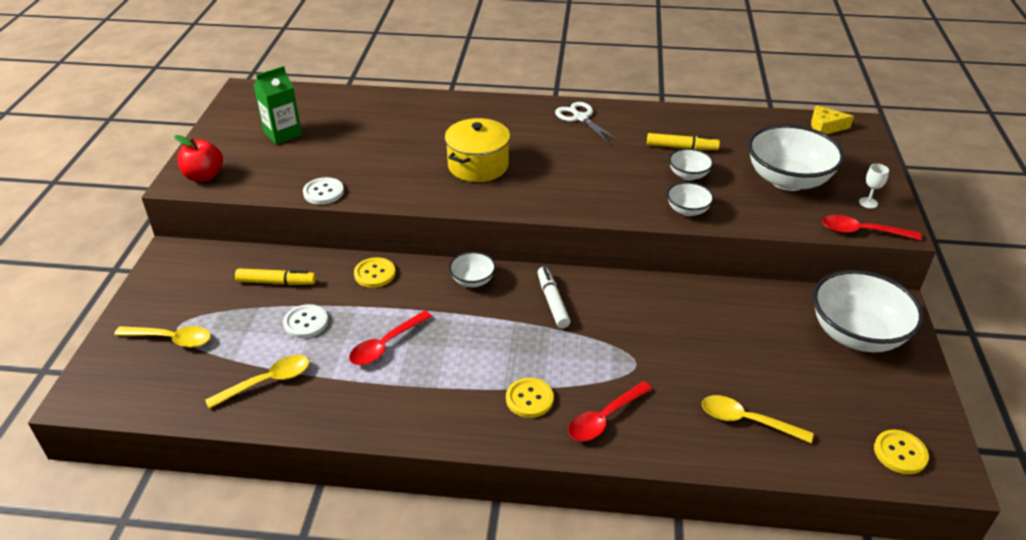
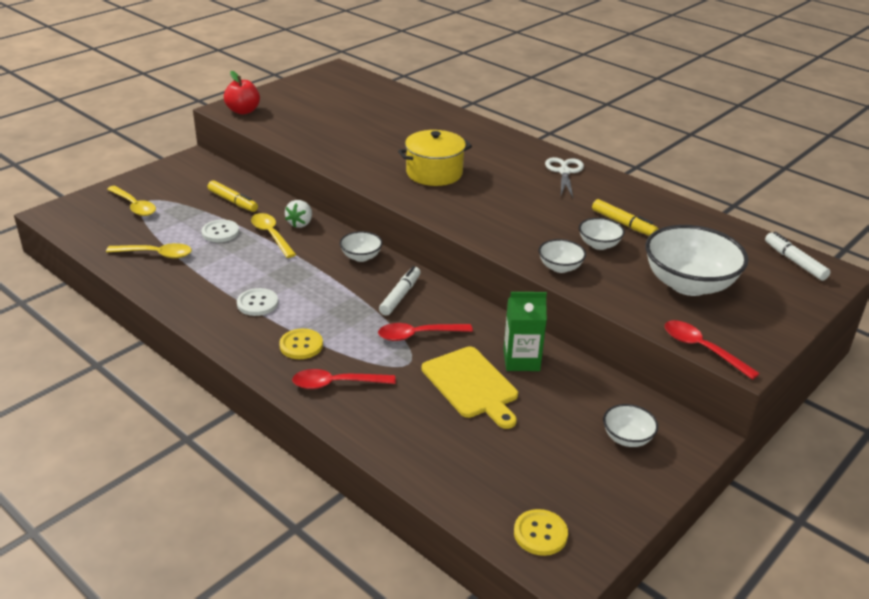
camera: 35 degrees right, 5 degrees down
(283, 134) = (326, 104): green carton -> green carton (521, 360)
(323, 192) = (303, 148): white button -> white button (257, 303)
(375, 274) = (300, 223): yellow button -> white strawberry
(386, 345) = (252, 268): red spoon -> red spoon (418, 335)
(706, 354) = (472, 385): none -> yellow cutting board
(747, 421) = (441, 443): yellow spoon -> yellow spoon (271, 235)
(825, 127) = (794, 261): yellow cheese -> white marker
(856, 334) = (627, 438): white bowl -> white bowl, size x0.49
(868, 203) = (744, 332): white goblet -> none

